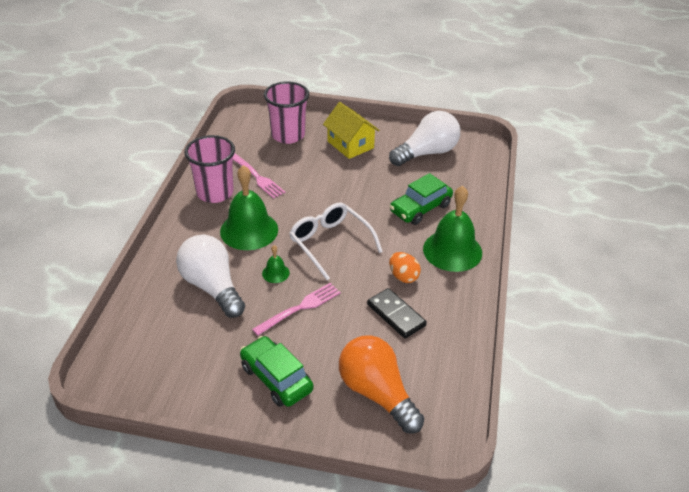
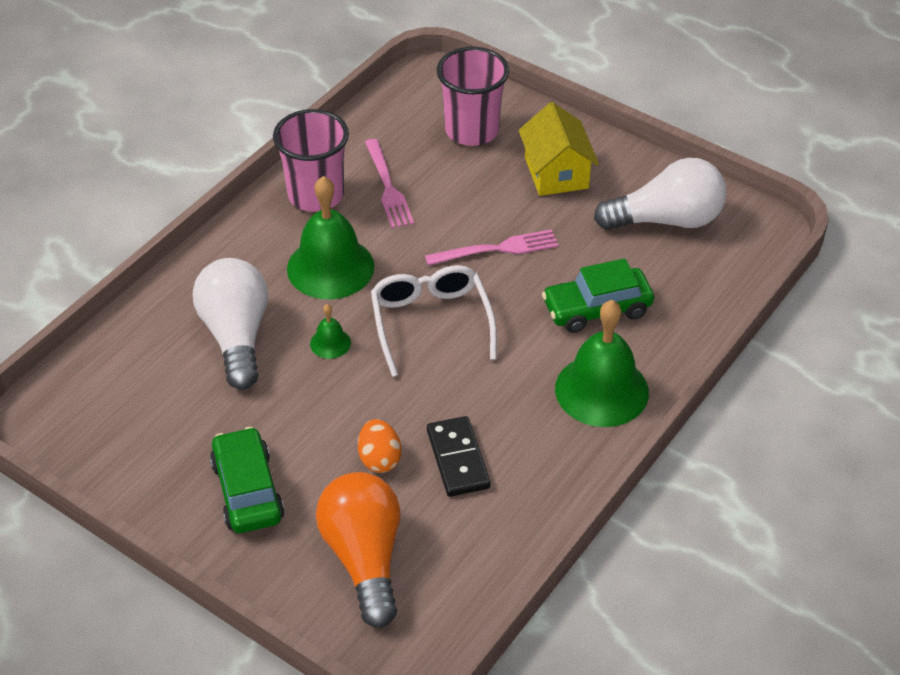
camera: 25 degrees right, 5 degrees up
(300, 308) = (334, 404): pink fork -> pink fork (497, 249)
(403, 276) = (504, 406): orange egg -> orange egg (379, 459)

